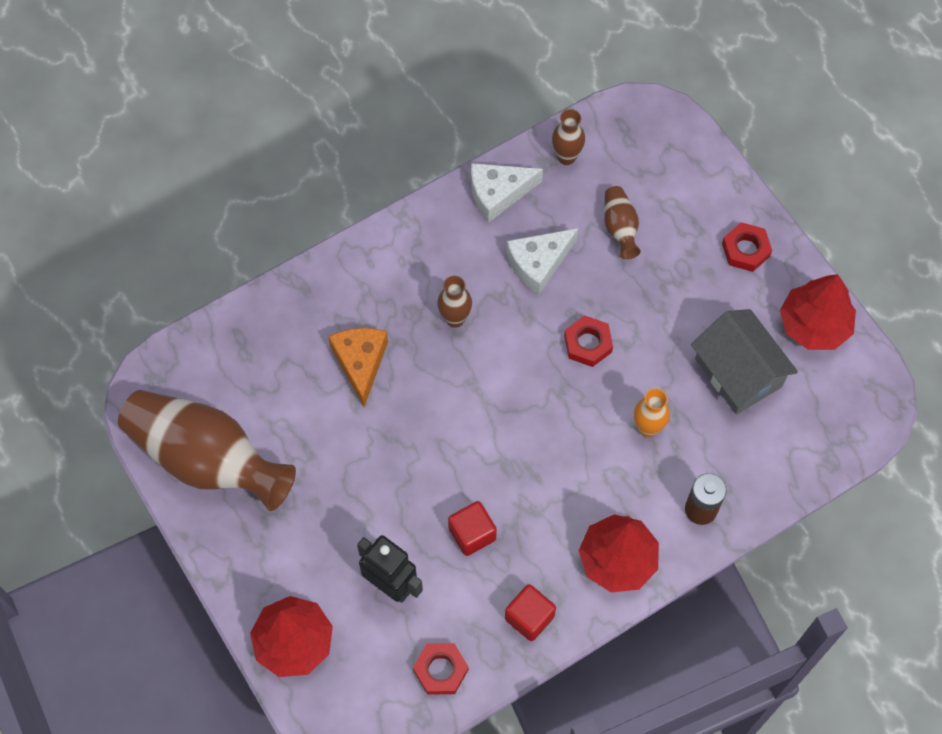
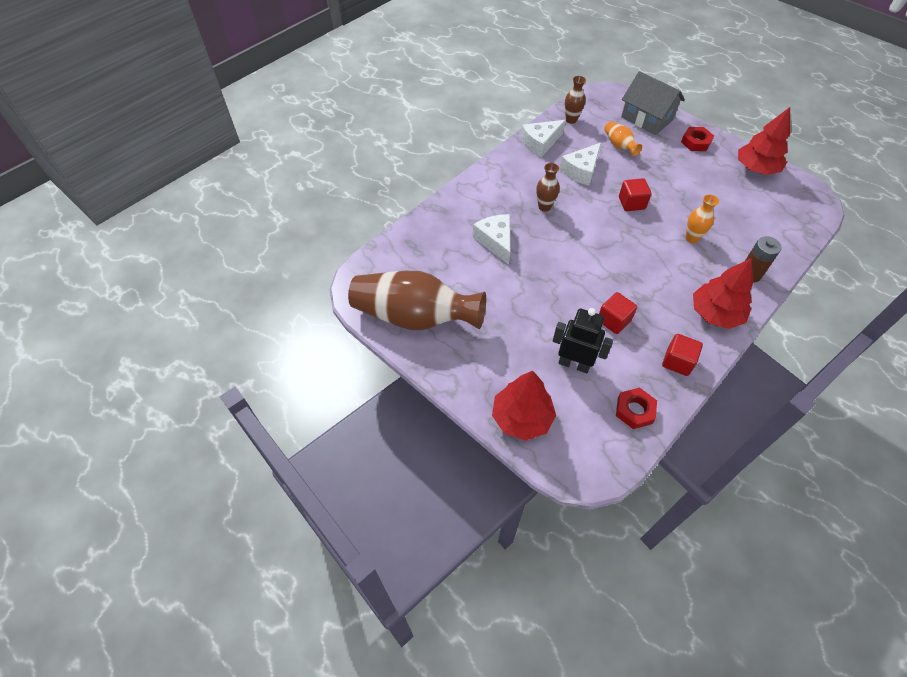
camera: 15 degrees left, 10 degrees down
(360, 363) = (495, 241): orange cheese -> white cheese
(588, 343) = (631, 203): red nut -> red cube
(620, 228) = (619, 145): brown vase -> orange vase
(738, 372) = (728, 199): grey house -> grey house (647, 118)

